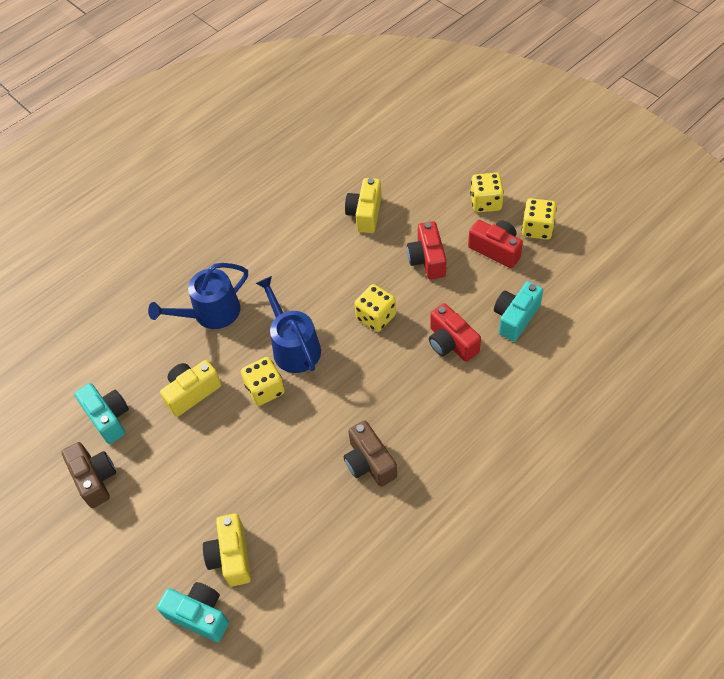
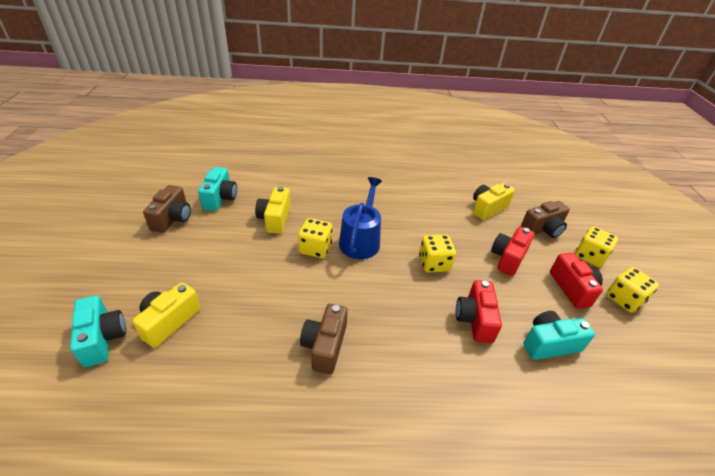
camera: 35 degrees right, 15 degrees down
(192, 393) = (275, 219): yellow camera -> yellow camera turned 90 degrees counterclockwise
(211, 313) = (335, 192): blue watering can -> none
(429, 201) = (542, 229): none -> brown camera

